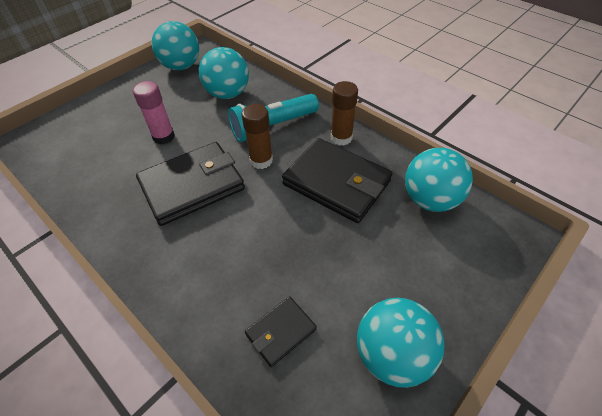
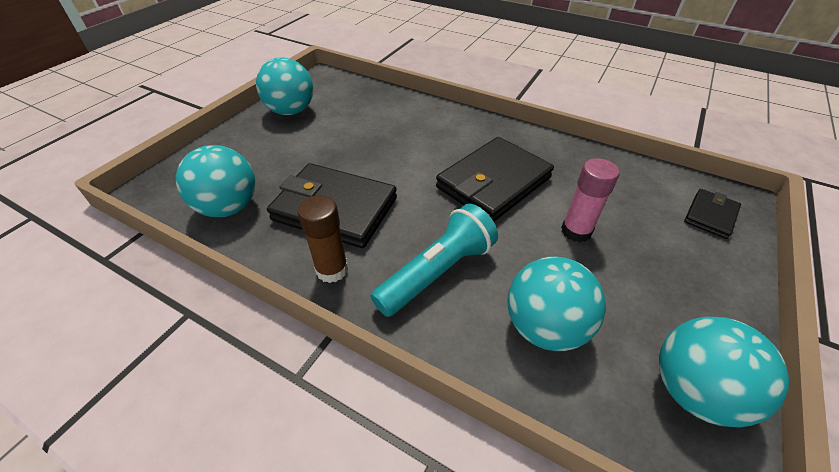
camera: 165 degrees right, 5 degrees down
(261, 160) = (432, 220): brown glue stick -> none
(281, 332) = (367, 110): black wallet -> black wallet (710, 215)

